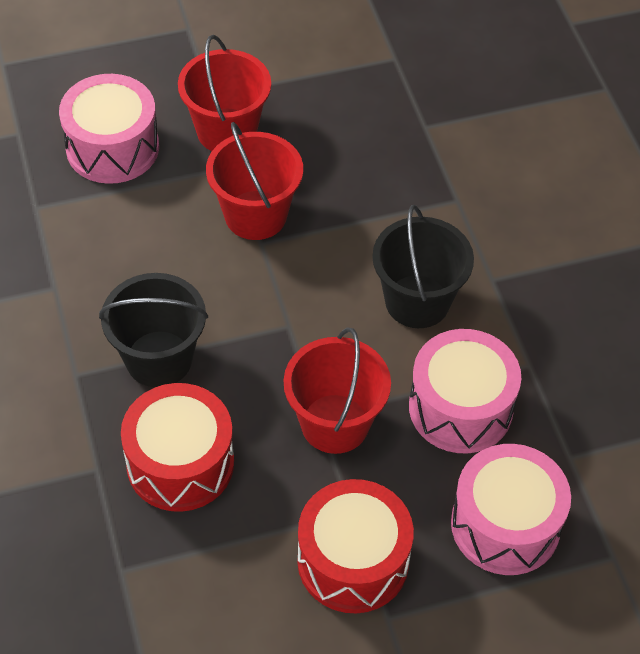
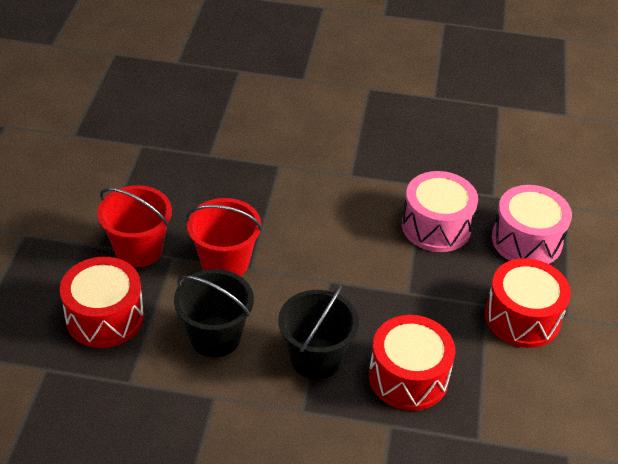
camera: 65 degrees left, 10 degrees down
(112, 147) = (105, 317): pink drum -> red drum
(335, 423) = (417, 287): red bucket -> none
(417, 301) = (346, 213): black bucket -> black bucket (215, 337)

